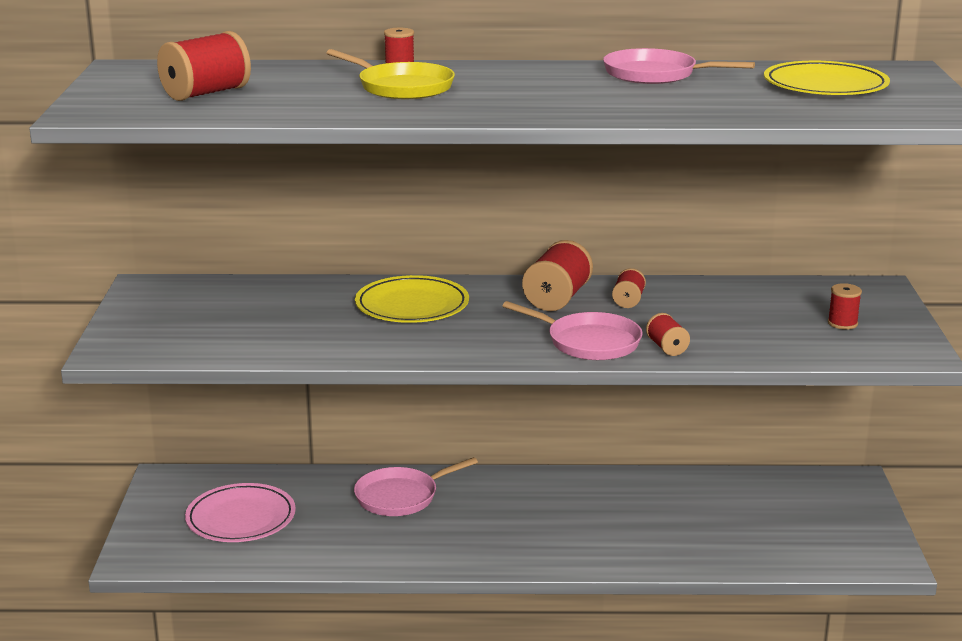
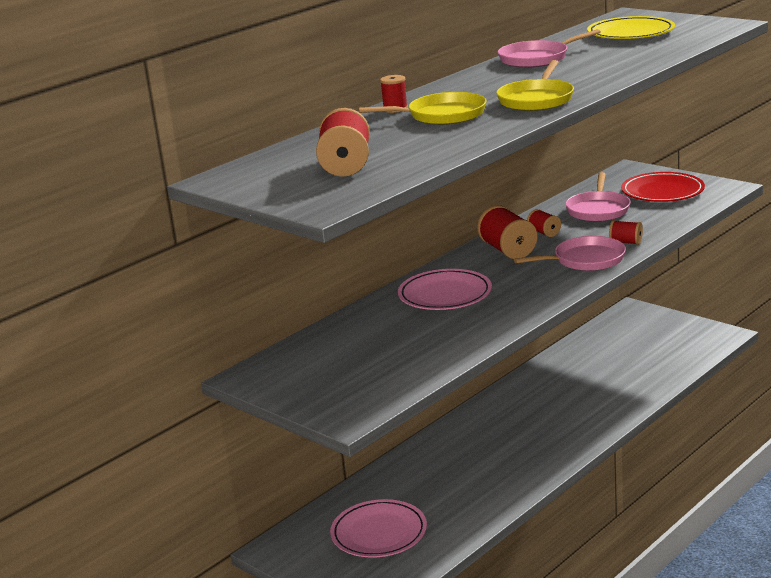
camera: 45 degrees left, 0 degrees up
(400, 497) = (441, 459): pink pan -> pink pan (598, 210)
(412, 305) = (445, 294): yellow plate -> pink plate
(505, 106) = (536, 99): none -> yellow pan
(842, 323) = (662, 192): red spool -> red plate

